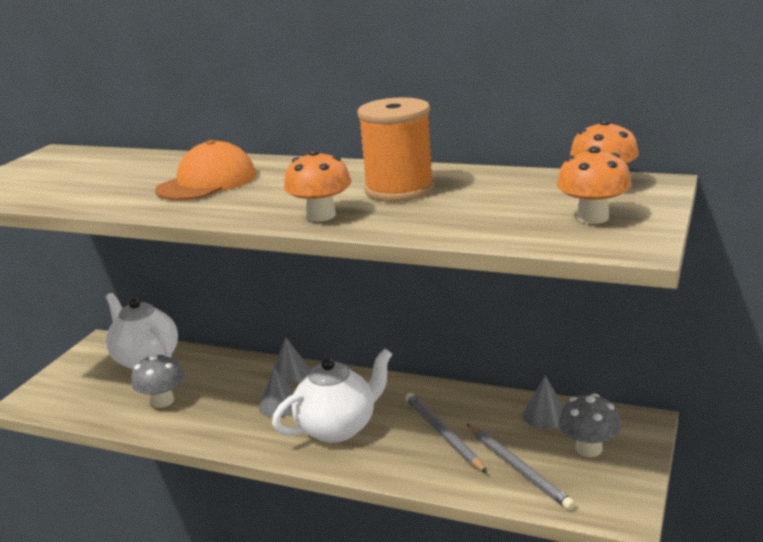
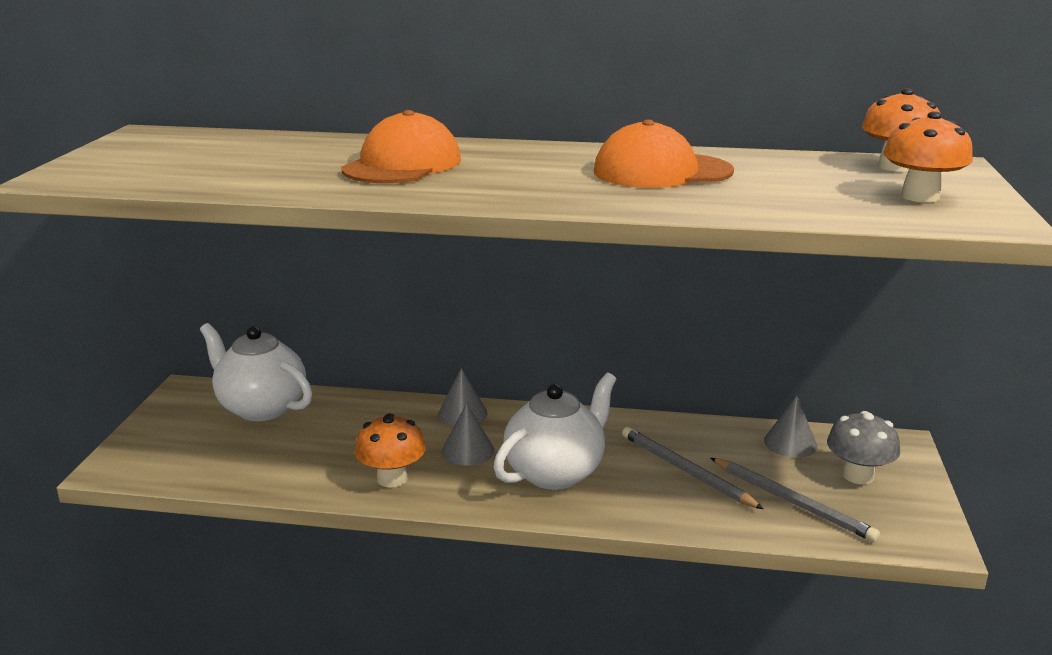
camera: 15 degrees left, 0 degrees up
(162, 401) = (310, 455): grey mushroom -> none
(321, 215) = (593, 198): orange mushroom -> orange mushroom (392, 478)
(399, 190) = (662, 171): orange spool -> orange cap

